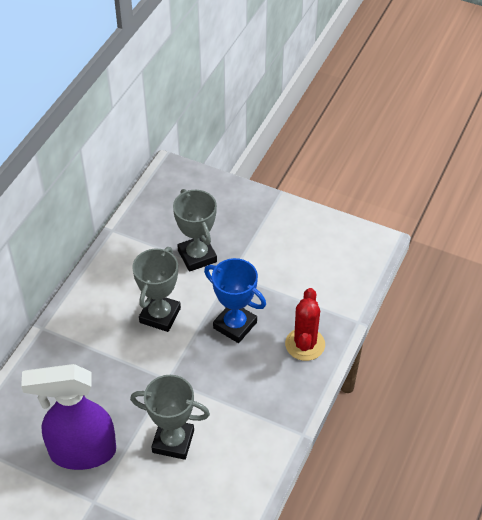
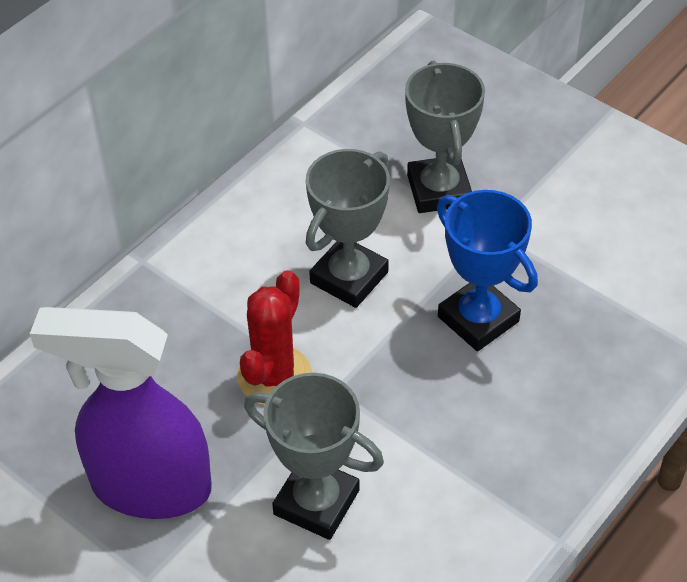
camera: 15 degrees right, 0 degrees up
(305, 344) = (599, 377): red cactus -> red cactus (274, 376)

